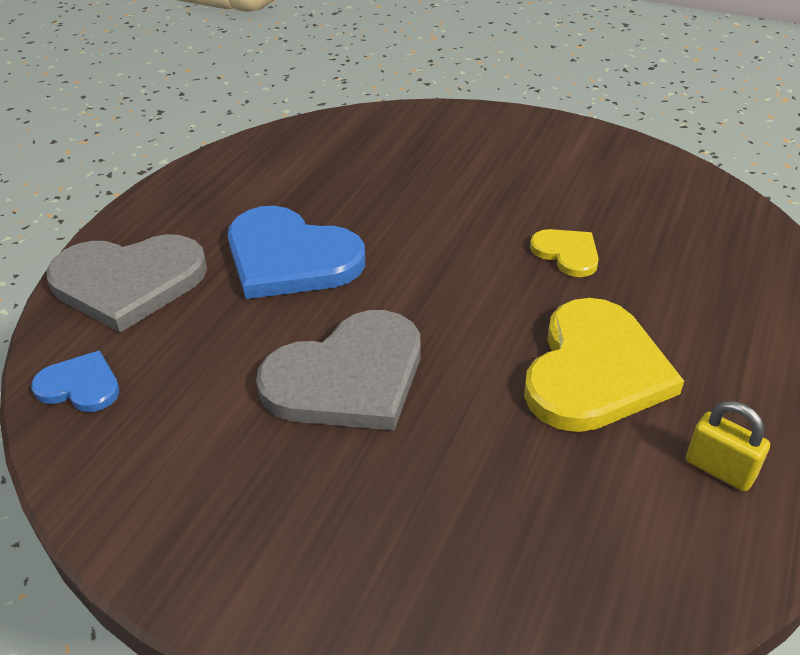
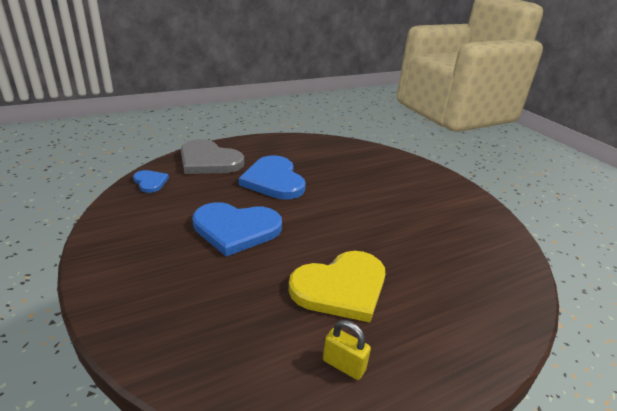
camera: 35 degrees right, 10 degrees down
(348, 377) = (236, 229): grey heart -> blue heart
(567, 253) = (395, 237): yellow heart -> none
(719, 469) = (344, 365): yellow padlock -> yellow padlock turned 45 degrees counterclockwise

